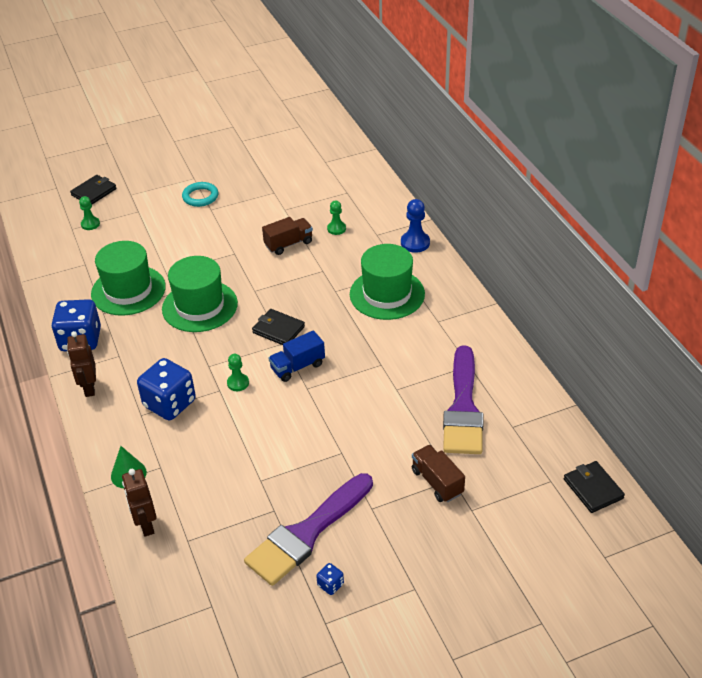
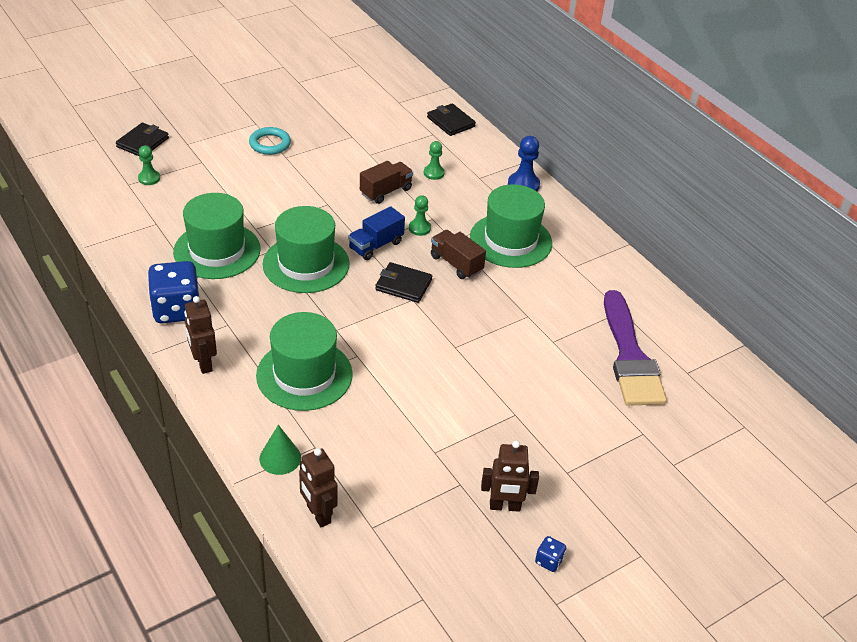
camera: 15 degrees left, 0 degrees up
(169, 404) = (304, 375): blue dice -> green hat
(238, 383) = (376, 346): green pawn -> green pawn (419, 228)
(297, 366) = (437, 324): blue truck -> blue truck (376, 245)
(306, 533) = (505, 506): purple brush -> brown robot
(437, 482) = (628, 438): brown truck -> brown truck (456, 264)
(593, 489) = (790, 431): black wallet -> black wallet (450, 122)

